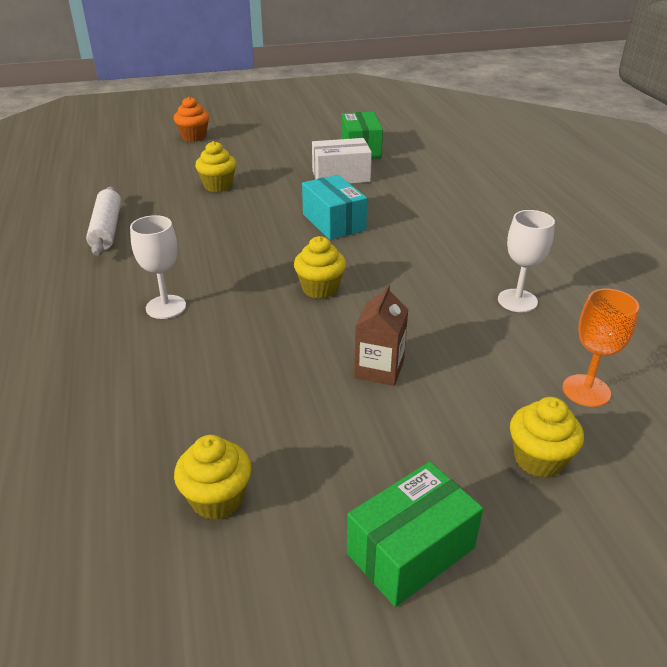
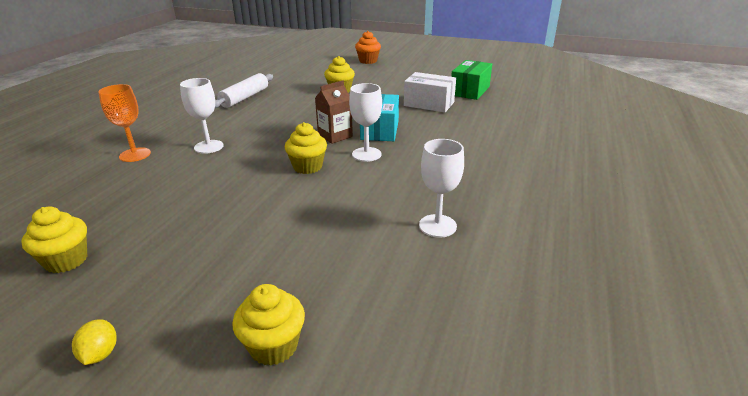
camera: 35 degrees right, 5 degrees down
(359, 254) = (366, 154): none -> white goblet
(379, 369) = (266, 230): brown carton -> brown carton (335, 136)
(410, 550) = (100, 354): green box -> yellow lemon
(586, 390) = (392, 316): orange goblet -> orange goblet (135, 155)

